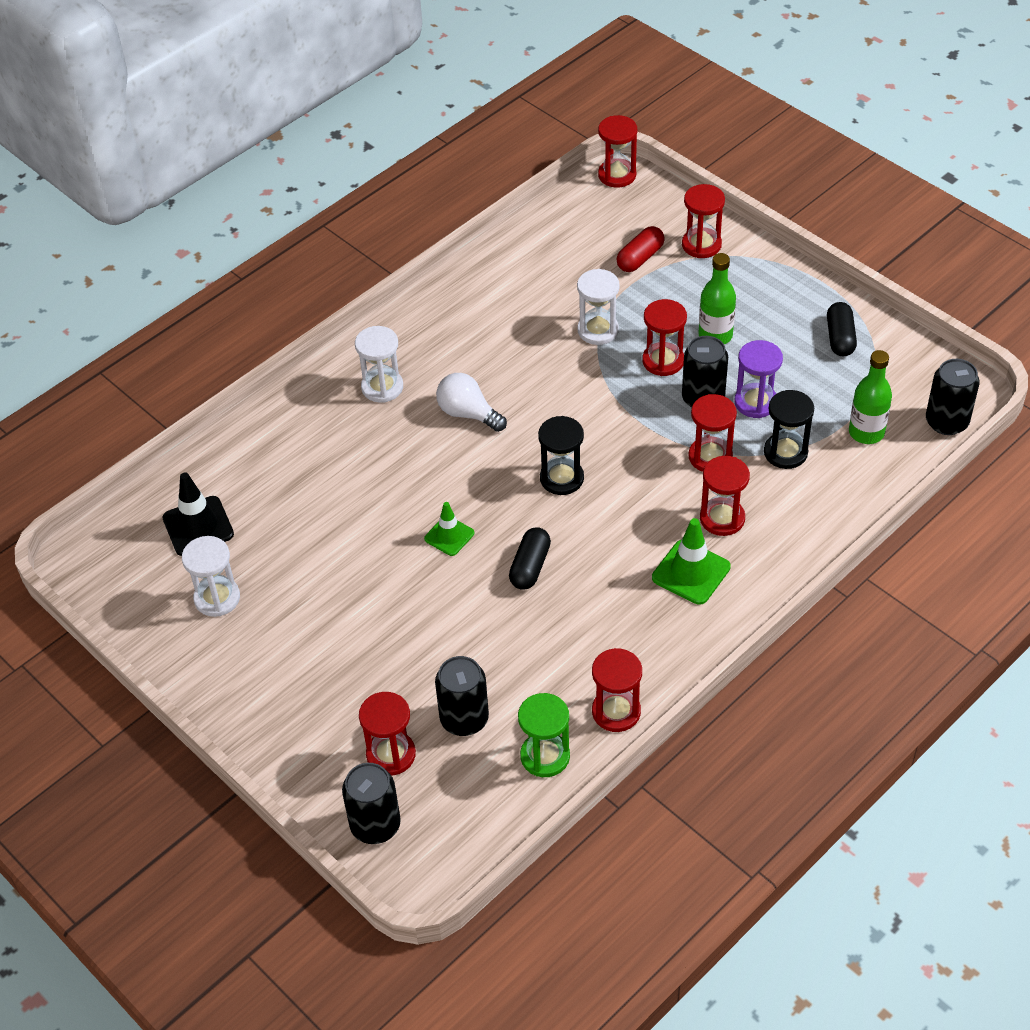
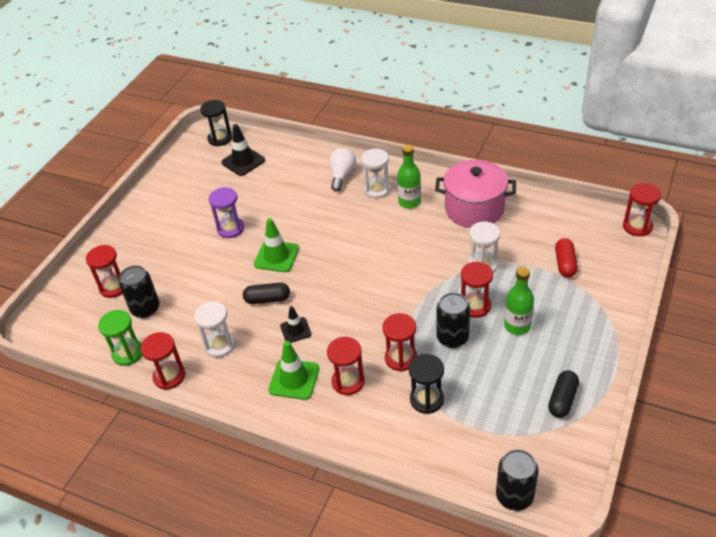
camera: 70 degrees right, 5 degrees down
(217, 598) = (198, 186): white hourglass -> white hourglass (220, 345)
(375, 825) = (66, 297): black can -> none
(449, 536) = (276, 256): green traffic cone -> green traffic cone, size x1.56
(468, 413) = (376, 231): white light bulb -> white light bulb (342, 176)
(490, 303) = (474, 209): none -> pink pot
(561, 478) = (344, 290): black hourglass -> black hourglass (220, 139)
(606, 549) = (295, 330): none -> black traffic cone
(640, 258) = (565, 264): red capsule -> red capsule turned 75 degrees clockwise
(701, 245) = (602, 291): red hourglass -> none
(755, 402) = (465, 368): purple hourglass -> purple hourglass (230, 229)
(840, 338) = (562, 400): black capsule -> black capsule turned 45 degrees counterclockwise
(866, 432) = (473, 444): green bottle -> green bottle (409, 202)

